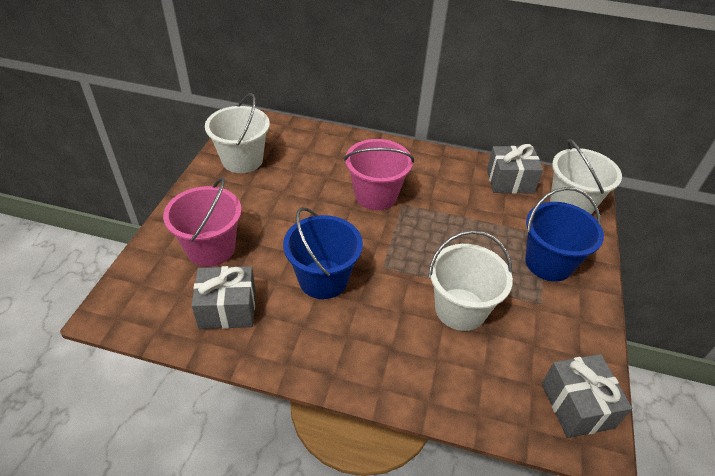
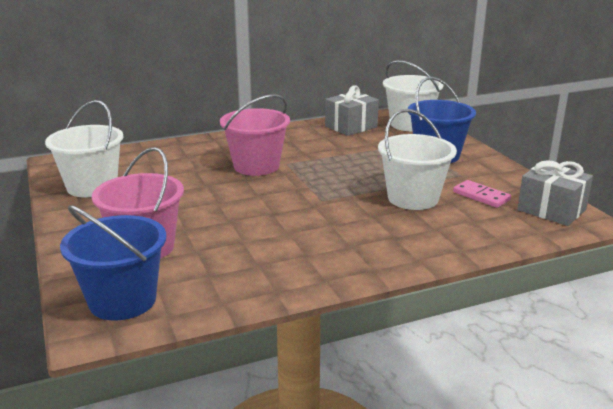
camera: 35 degrees left, 20 degrees down
(228, 309) = (221, 274): grey gift -> none
(323, 279) = (283, 224): blue bucket -> blue bucket (122, 301)
(527, 344) = (481, 196): none -> pink domino

